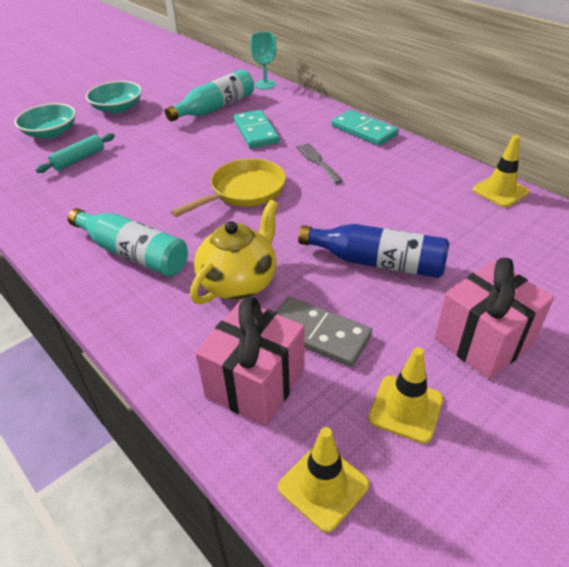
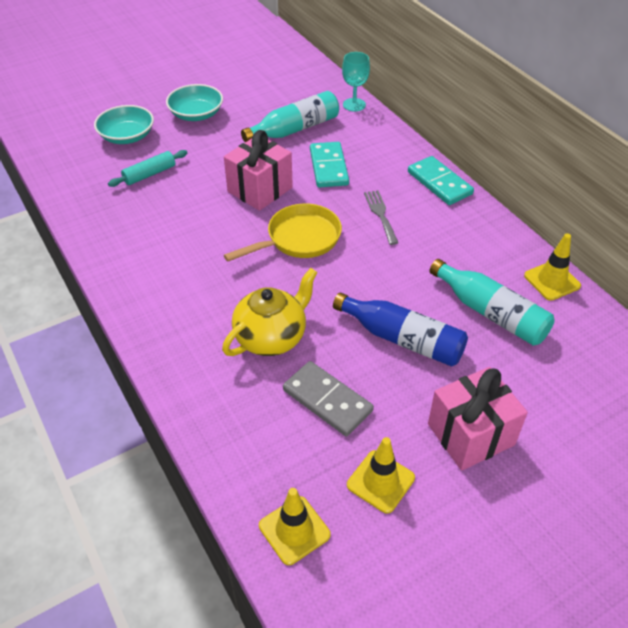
camera: 10 degrees right, 5 degrees up
(133, 253) = (183, 290): turquoise bottle -> turquoise bottle (491, 313)
(255, 383) = (262, 435): pink gift -> pink gift (260, 189)

